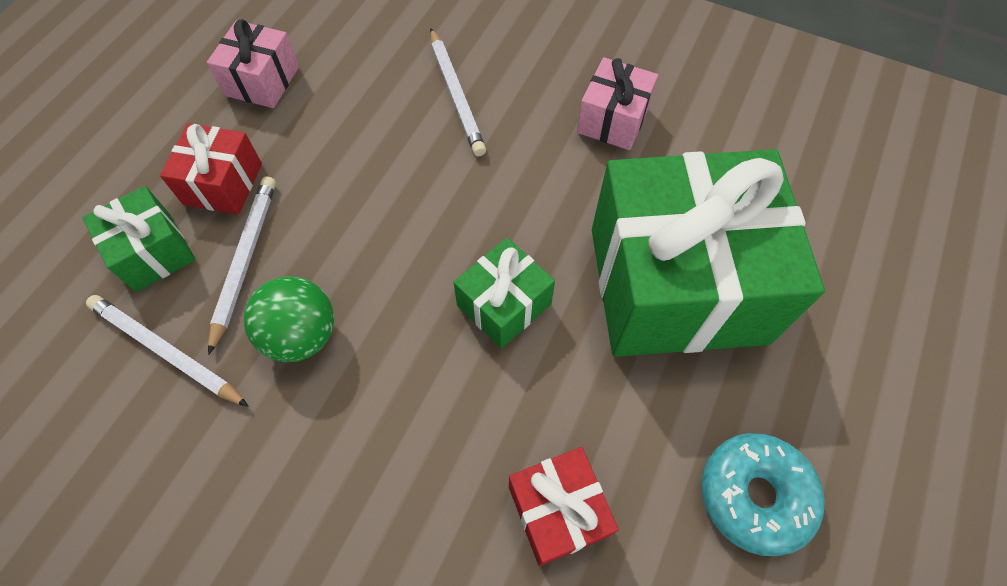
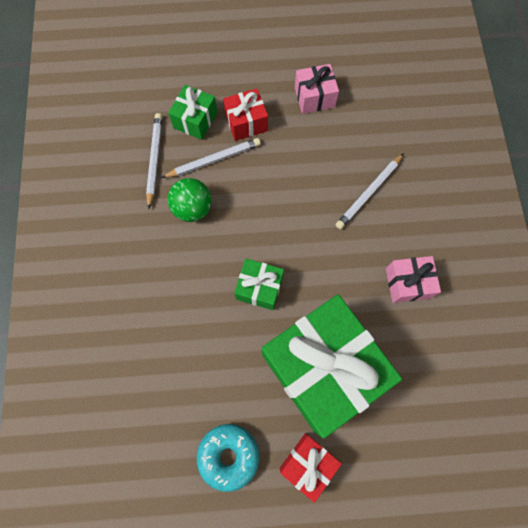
camera: 60 degrees right, 10 degrees up
(557, 511) = (174, 366): red gift -> red gift (308, 463)

